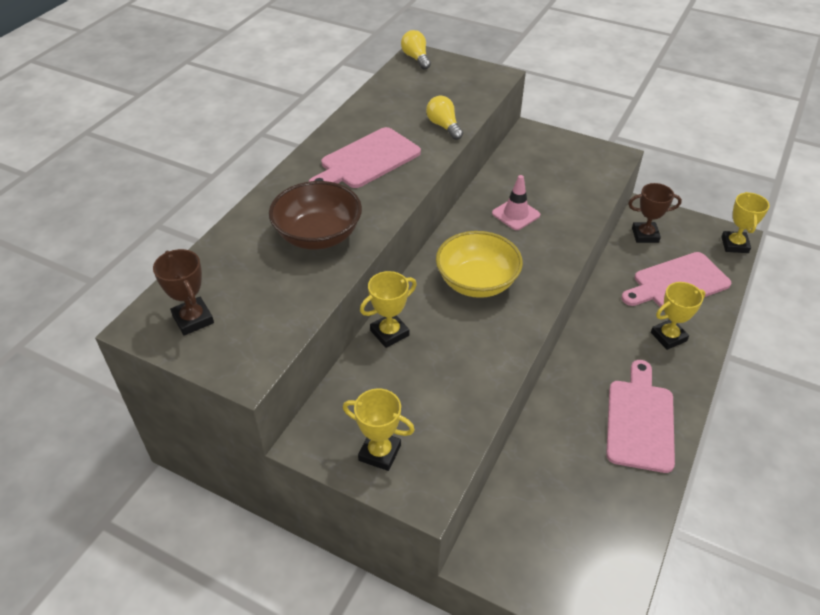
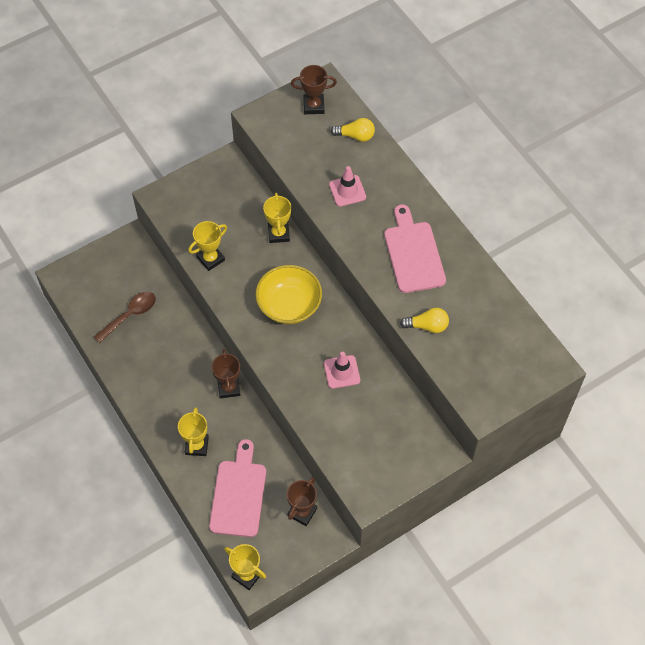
camera: 120 degrees right, 15 degrees up
(318, 235) = (347, 191): brown bowl -> pink traffic cone
(380, 453) = (197, 189): yellow trophy -> yellow trophy (210, 259)
(416, 58) = (548, 362): yellow light bulb -> yellow light bulb (355, 136)
(584, 342) = (229, 388): none -> brown trophy
(587, 489) = (130, 315): none -> brown spoon
(640, 420) = (150, 376): pink cutting board -> none

